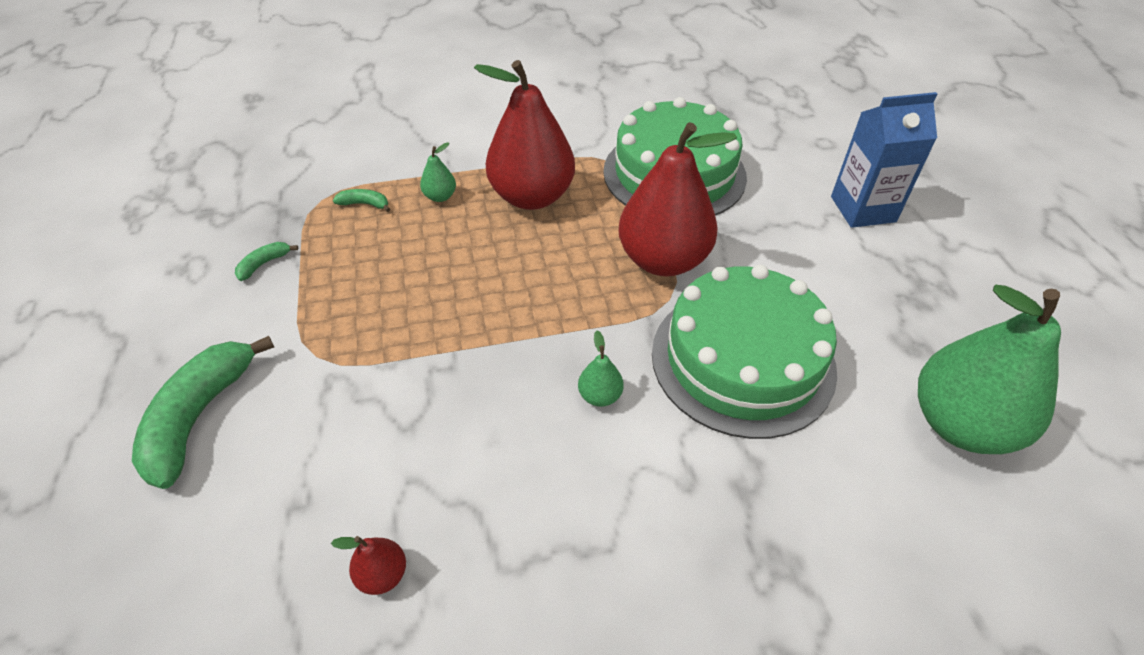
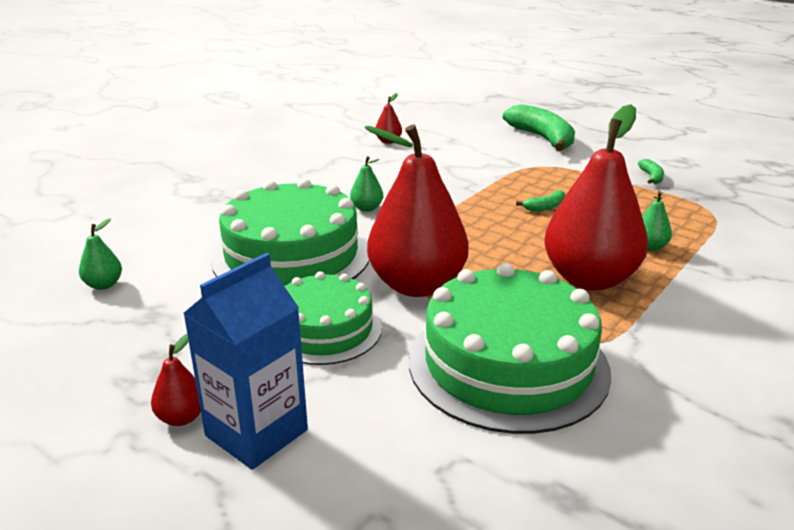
camera: 140 degrees right, 20 degrees down
(365, 204) = (681, 221): green banana -> green banana (545, 207)
(772, 257) = (324, 329): none -> green cake
(909, 240) = (181, 417): none -> red pear
(960, 424) = (104, 285): green pear -> green pear, size x0.40

